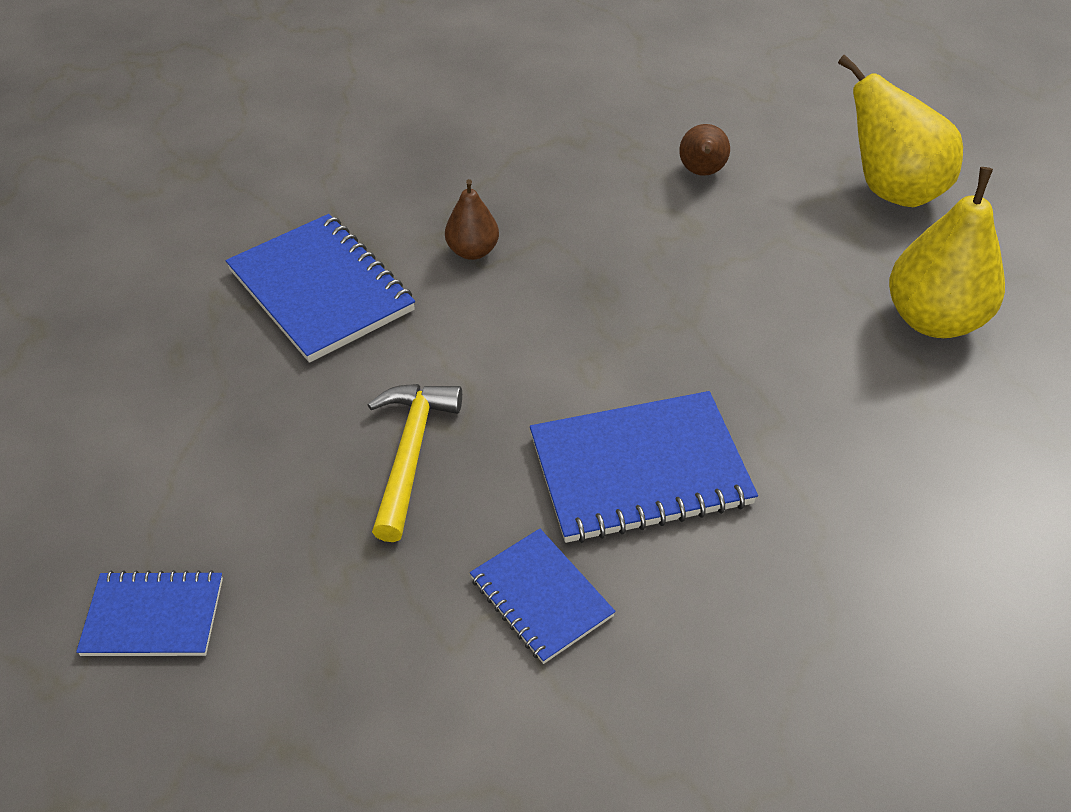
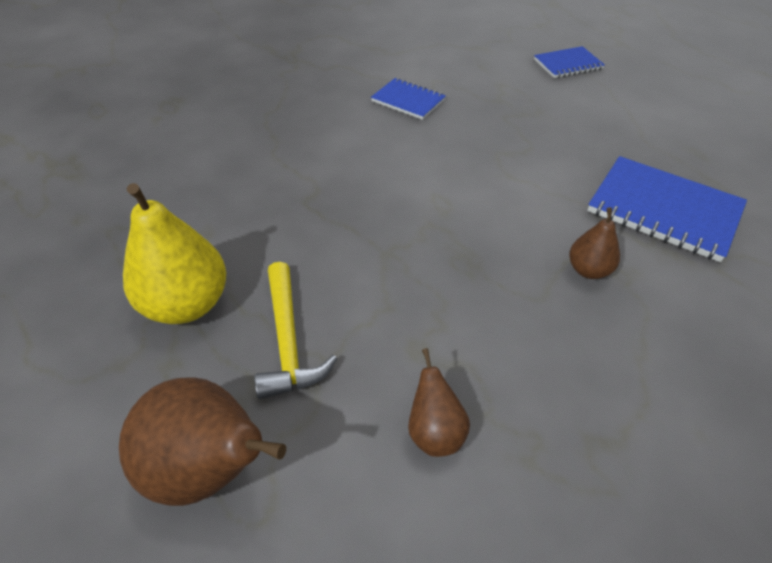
camera: 160 degrees right, 0 degrees up
(410, 453) = (515, 137): yellow hammer -> yellow hammer (288, 341)
(640, 470) = (383, 156): blue notebook -> none
(891, 190) = (211, 469): yellow pear -> brown pear

